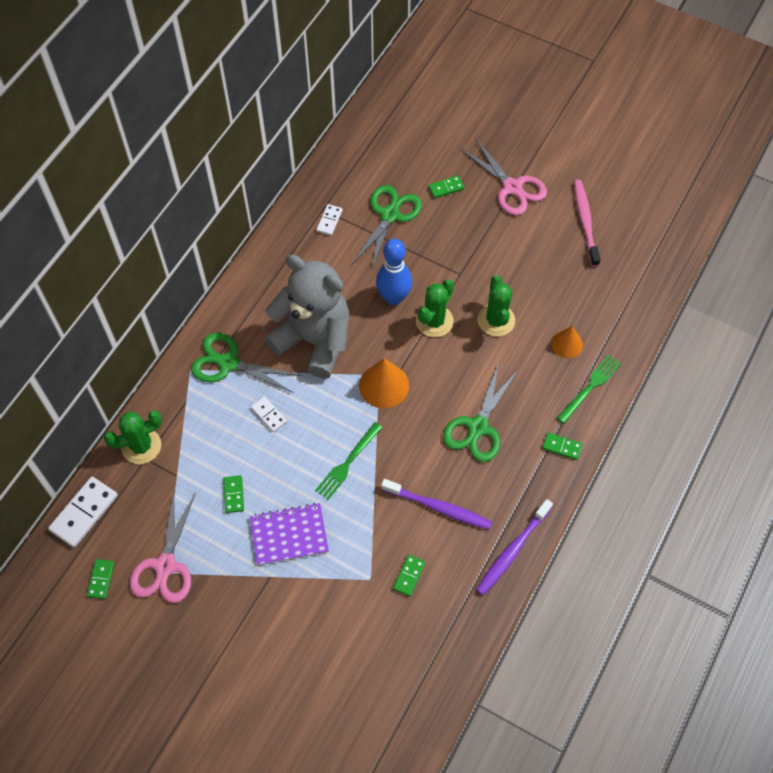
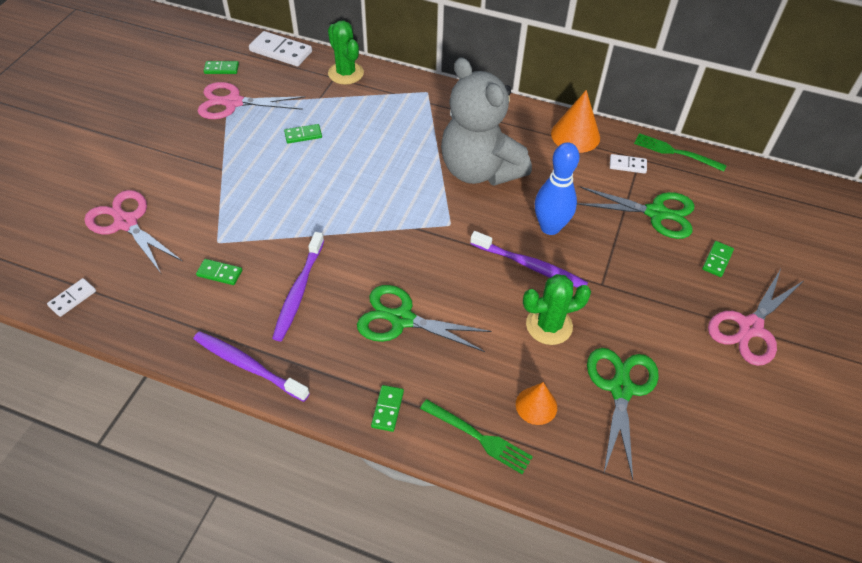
camera: 80 degrees right, 10 degrees down
(229, 363) = (439, 114): green scissors -> green scissors (621, 389)
(269, 415) = (389, 148): white domino -> white domino (72, 298)
(289, 535) = (264, 177): purple notebook -> none
(314, 340) = (479, 170): grey teddy bear -> grey teddy bear turned 120 degrees clockwise
(331, 668) = (126, 223): none -> pink scissors
(347, 463) = (343, 211): green fork -> green fork (675, 152)
(384, 385) = (439, 230): orange cone -> orange cone (575, 135)
(434, 321) = (530, 266): green cactus -> purple toothbrush
(446, 188) = (717, 260): green domino -> green domino turned 60 degrees clockwise
(585, 221) = (735, 416): pink toothbrush -> none

